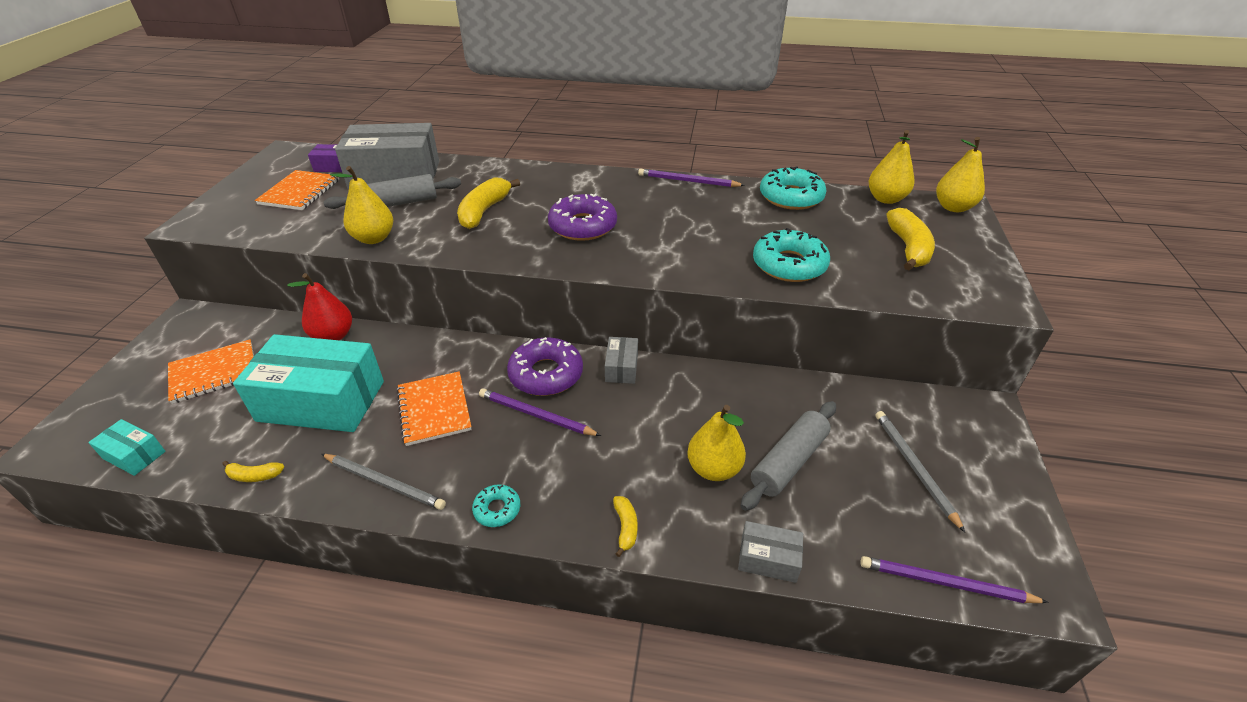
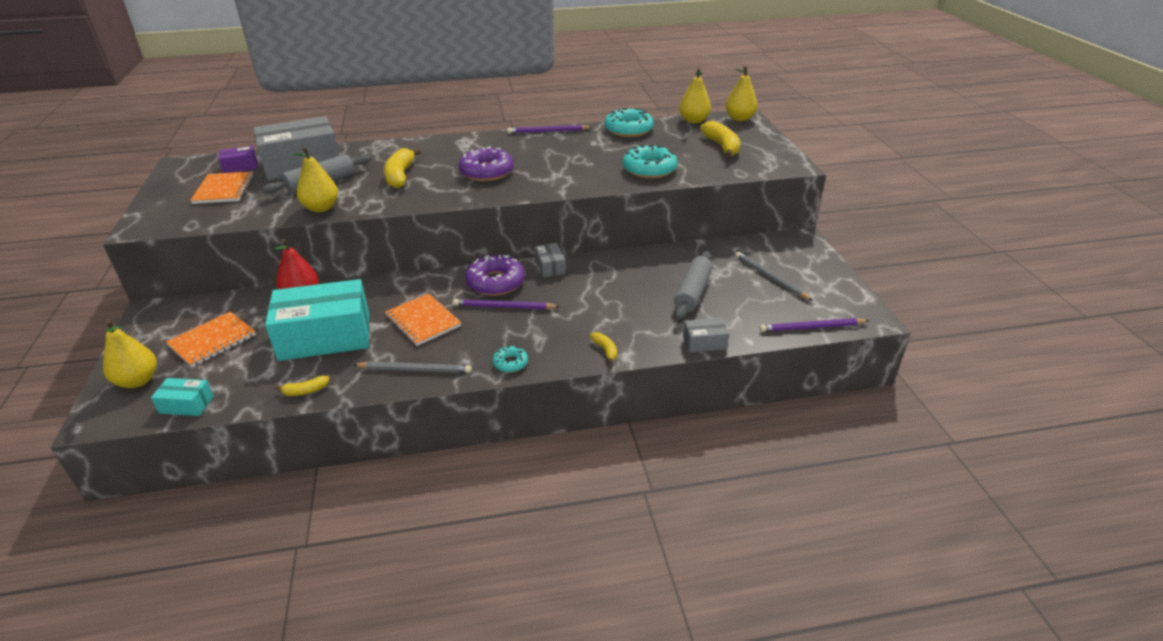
camera: 20 degrees left, 5 degrees down
(714, 469) = (646, 307): yellow pear -> yellow pear (138, 381)

